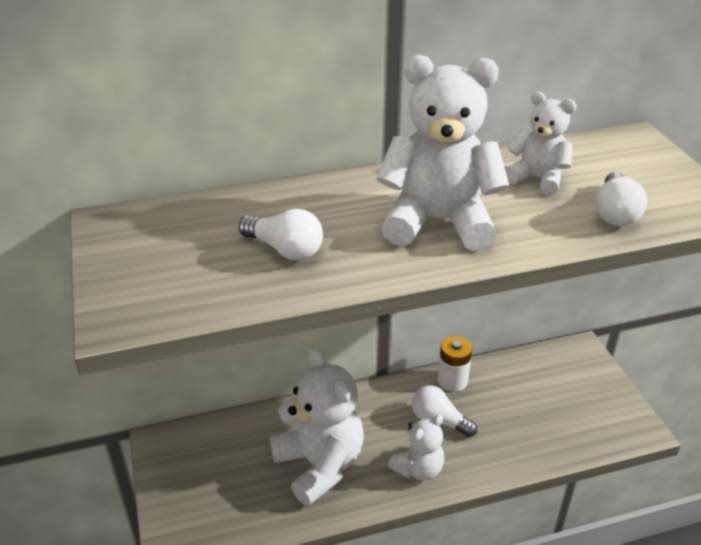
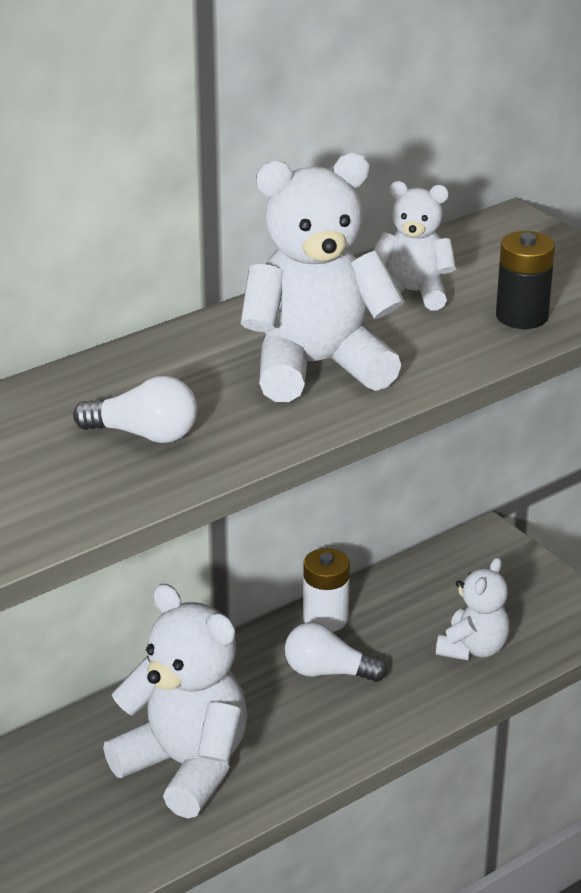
camera: 20 degrees left, 5 degrees down
(418, 469) = (325, 737): white teddy bear -> white teddy bear (473, 648)
(615, 213) = (522, 316): white light bulb -> black battery

